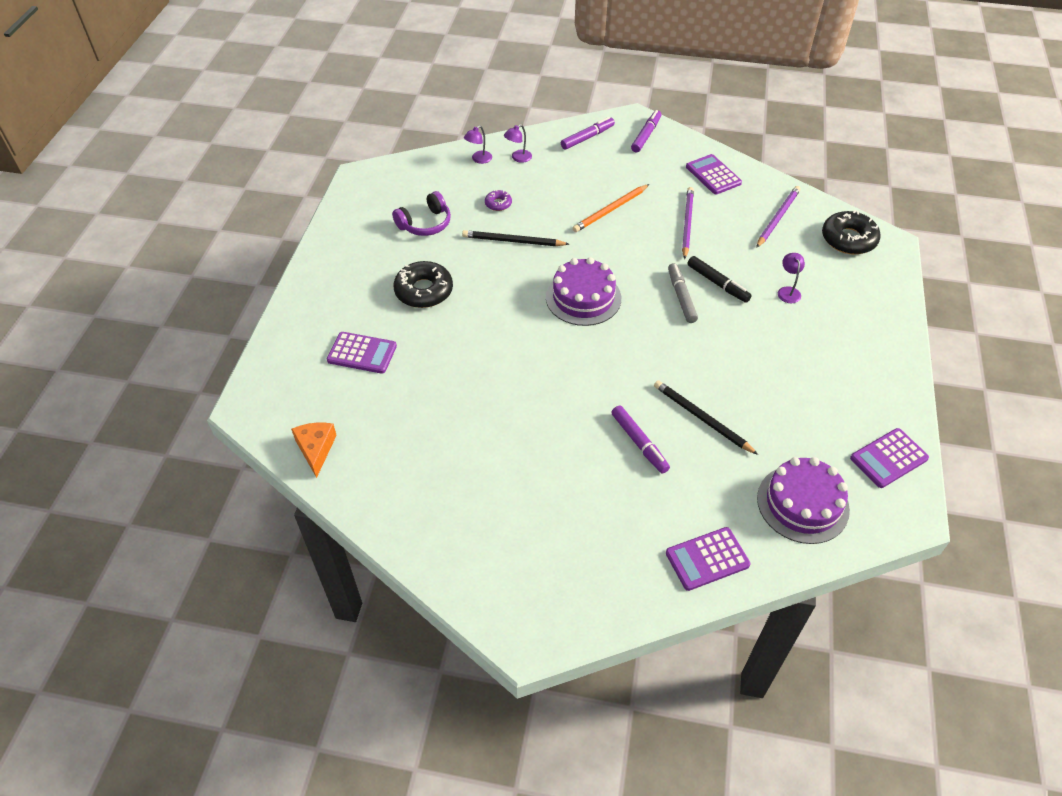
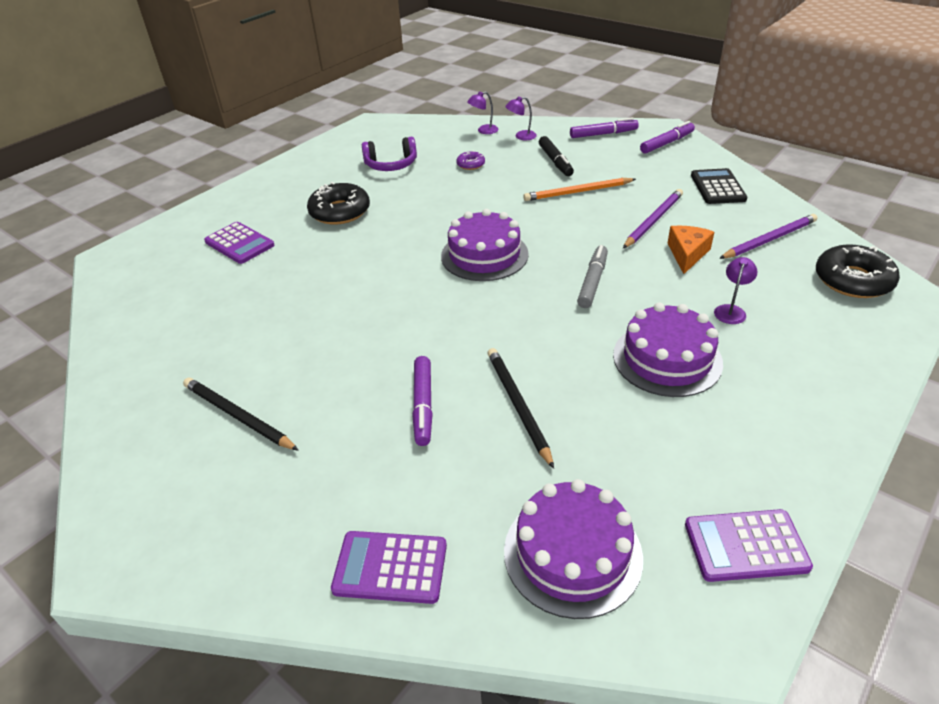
camera: 30 degrees right, 10 degrees down
(316, 449) = (123, 304): orange cheese -> orange cheese (687, 254)
(513, 241) = (458, 194): black pencil -> black pencil (238, 416)
(713, 175) = (717, 187): purple calculator -> black calculator
(718, 283) = (646, 281): black marker -> black marker (555, 161)
(771, 346) = (667, 359): none -> purple cake

